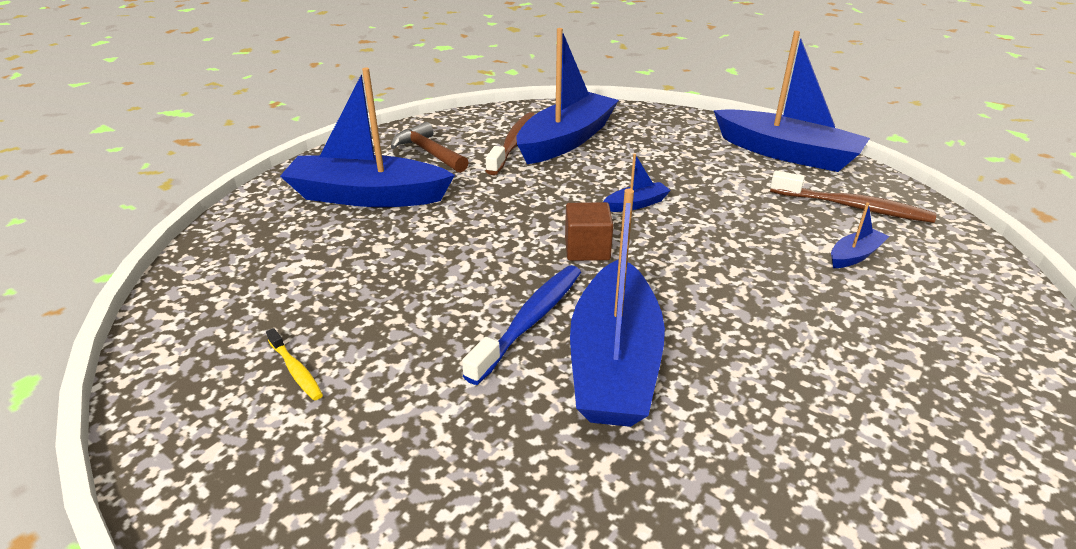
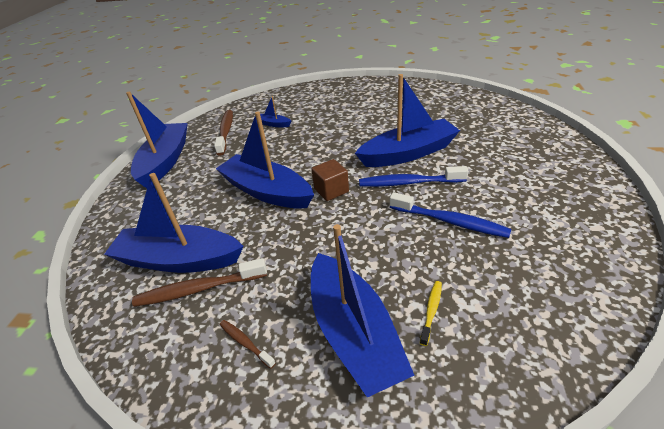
camera: 115 degrees left, 5 degrees up
(296, 370) = (531, 235): yellow toothbrush -> yellow toothbrush (431, 311)
(409, 315) = (450, 221): none -> blue toothbrush
(428, 152) = (245, 343): brown hammer -> brown toothbrush
(636, 204) = (266, 191): blue boat -> blue boat, size x2.35

